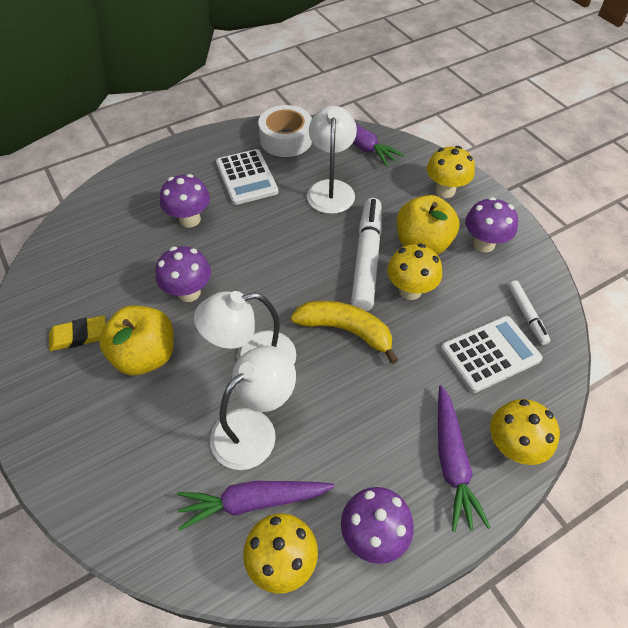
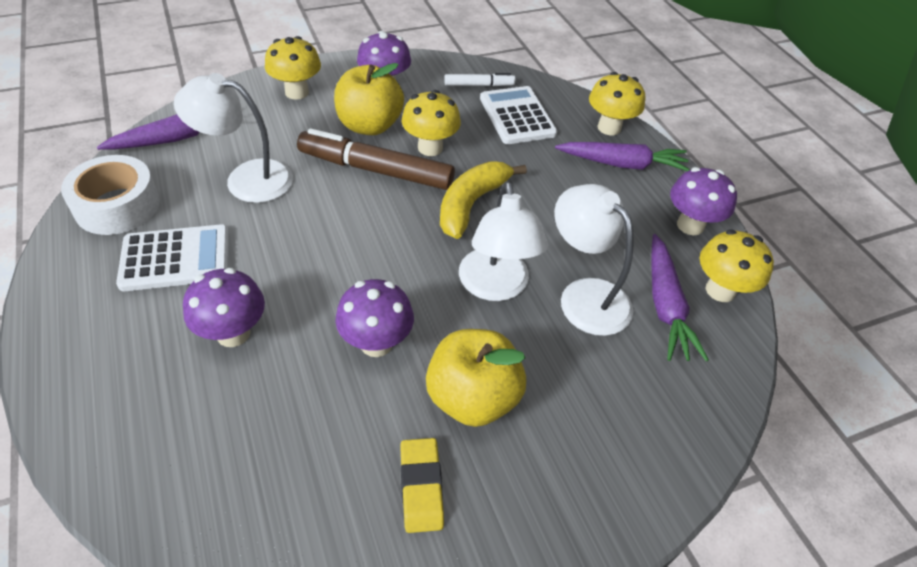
camera: 85 degrees left, 5 degrees down
(366, 259) = (376, 170): white marker -> brown marker

